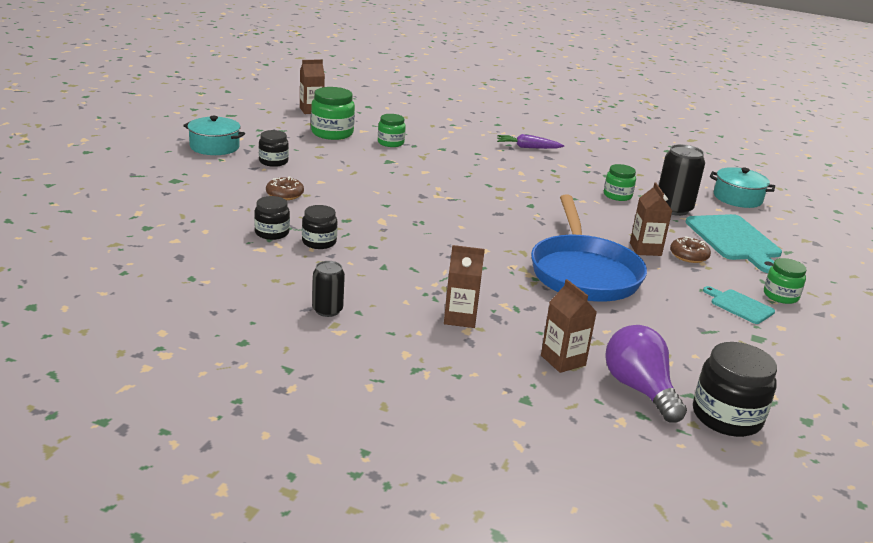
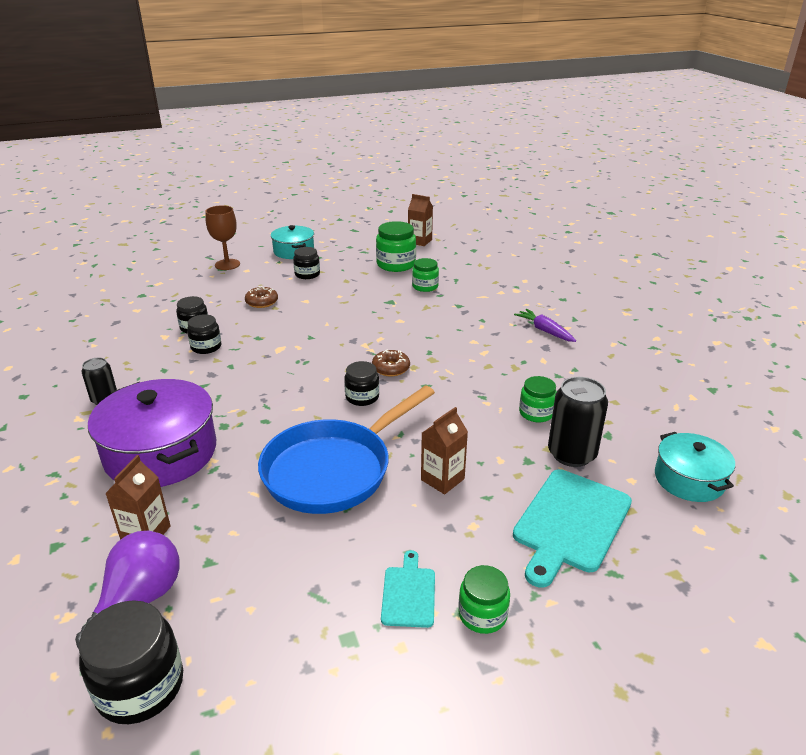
camera: 50 degrees right, 5 degrees up
(173, 176) = (227, 264): none -> brown goblet
(460, 318) = (161, 453): brown carton -> purple pot
(509, 227) = (362, 397): none -> black jar
(688, 256) = (474, 510): brown donut -> brown donut (391, 368)

